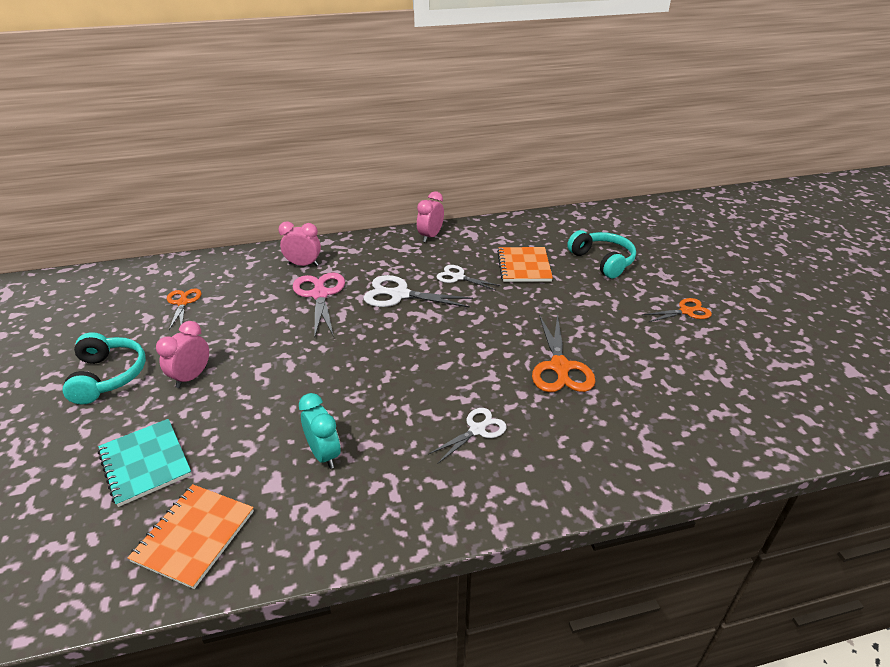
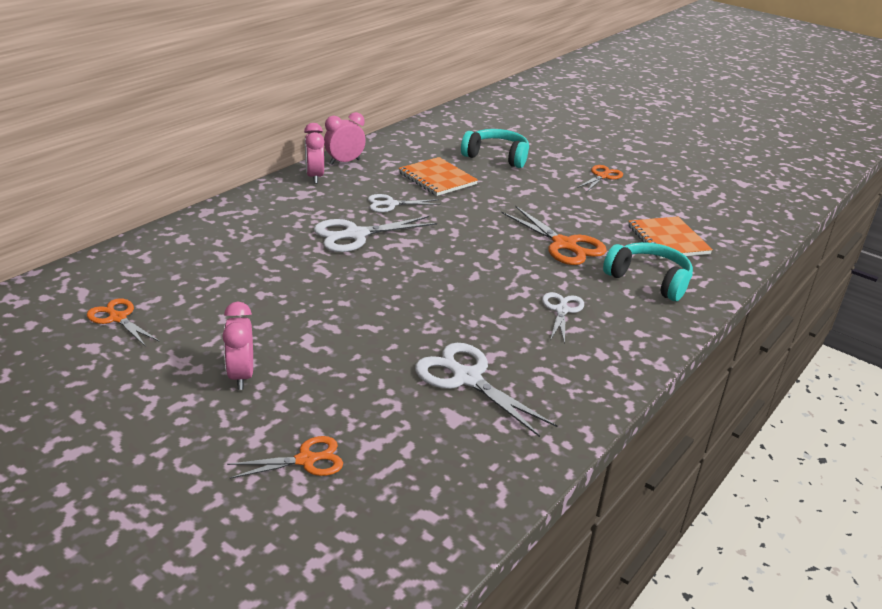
camera: 40 degrees left, 5 degrees down
(108, 376) = (136, 414): turquoise headphones -> turquoise headphones (649, 280)
(145, 463) = (306, 460): turquoise notebook -> orange scissors
(194, 536) = (441, 484): orange notebook -> orange notebook (668, 240)
(303, 265) = (212, 239): pink clock -> pink clock (344, 162)
(320, 294) = (272, 259): pink scissors -> none
(324, 454) = (466, 378): turquoise clock -> white scissors

